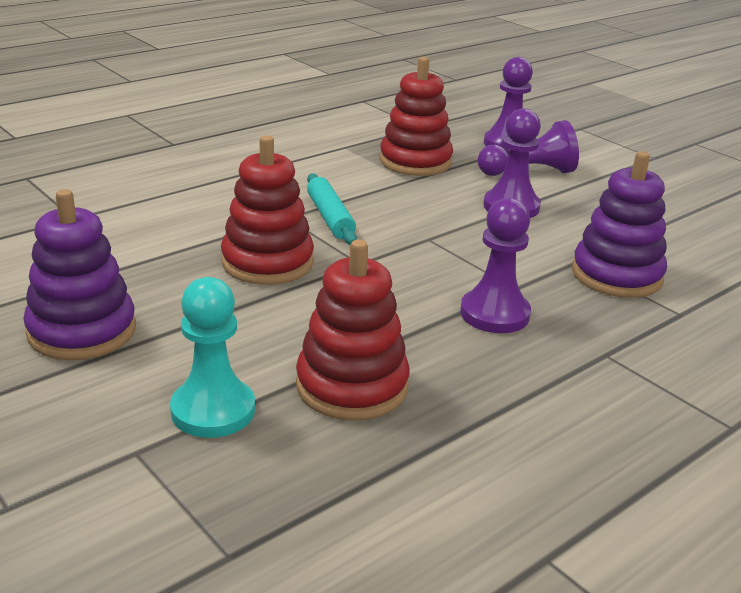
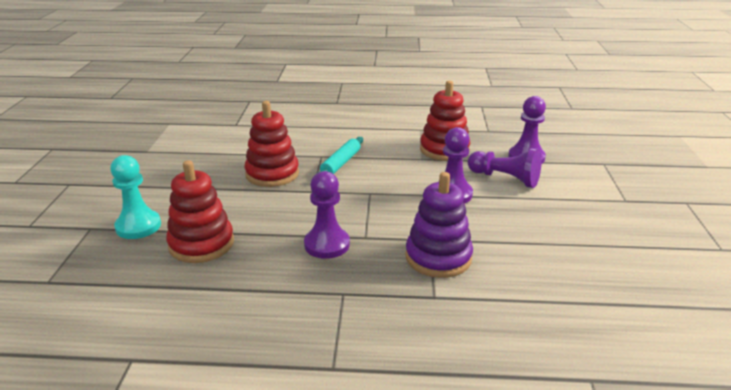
camera: 45 degrees right, 0 degrees up
(82, 331) = (155, 173): purple stacking toy -> none

